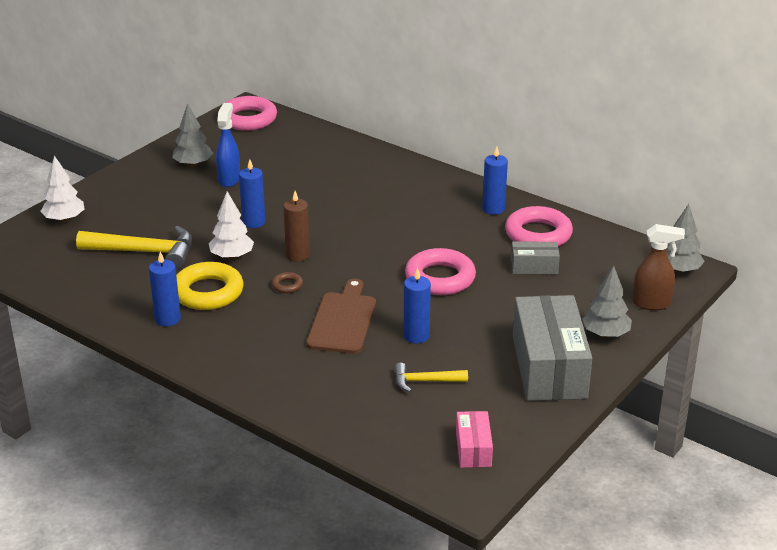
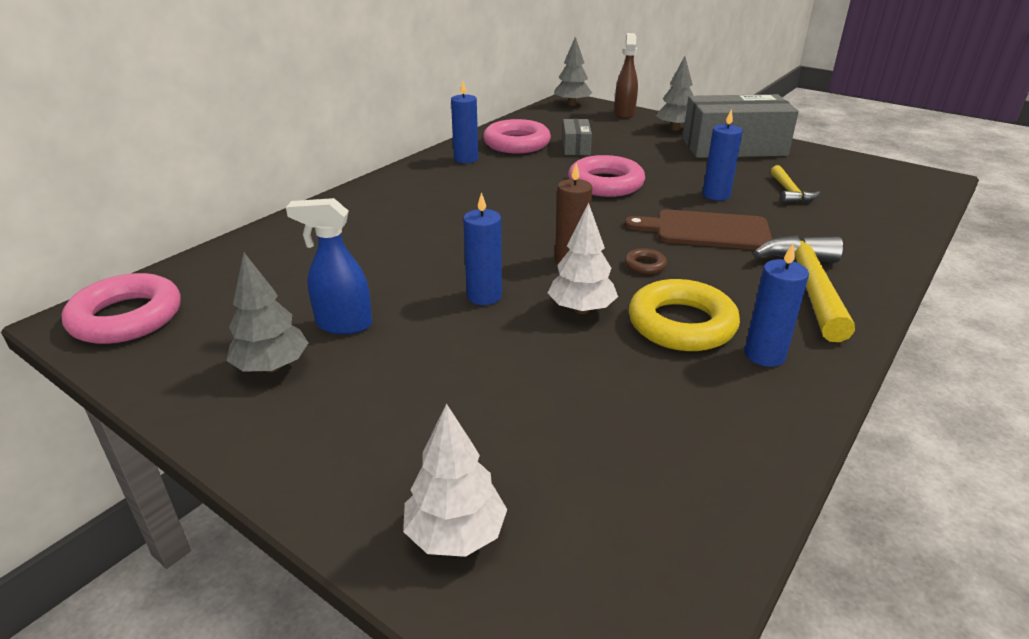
camera: 90 degrees left, 0 degrees up
(144, 252) = (579, 397): yellow hammer -> yellow hammer (809, 286)
(473, 449) = (871, 175): pink box -> none

